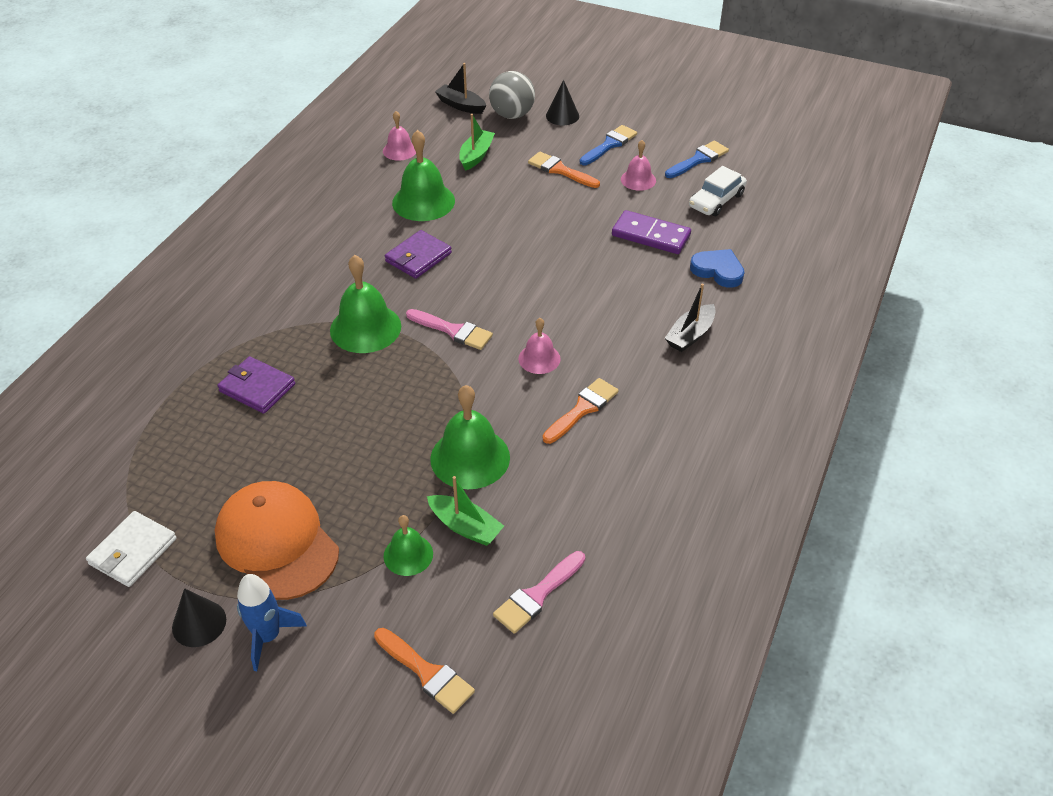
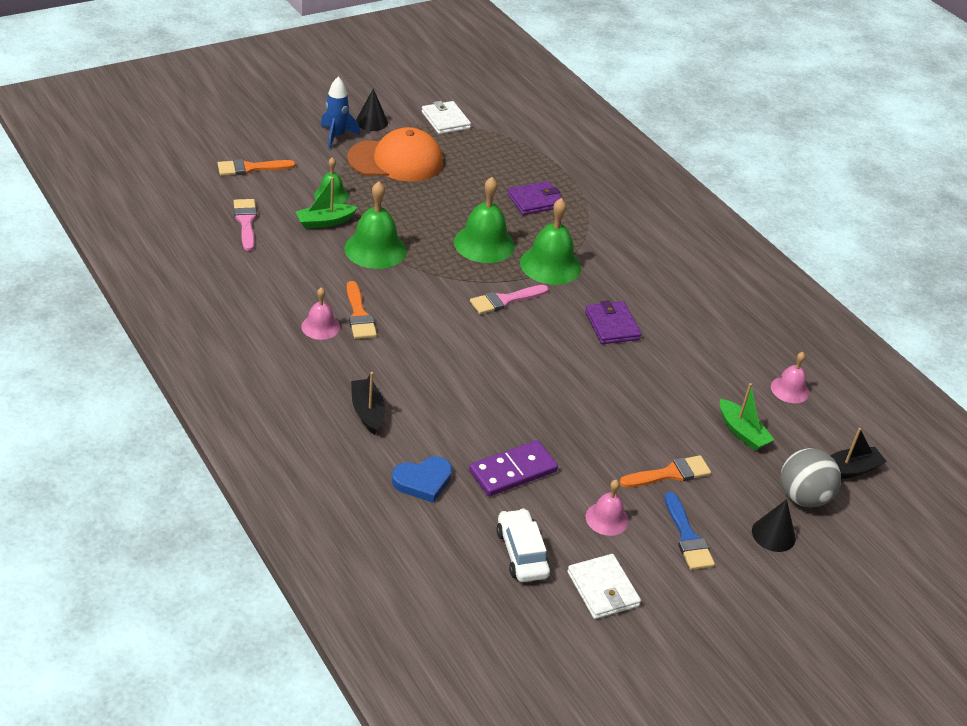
camera: 120 degrees right, 5 degrees down
(423, 201) = (691, 364): green bell -> green bell (484, 244)
(539, 358) = (430, 323): pink bell -> pink bell (320, 326)
(698, 159) = (602, 589): blue brush -> white wallet

